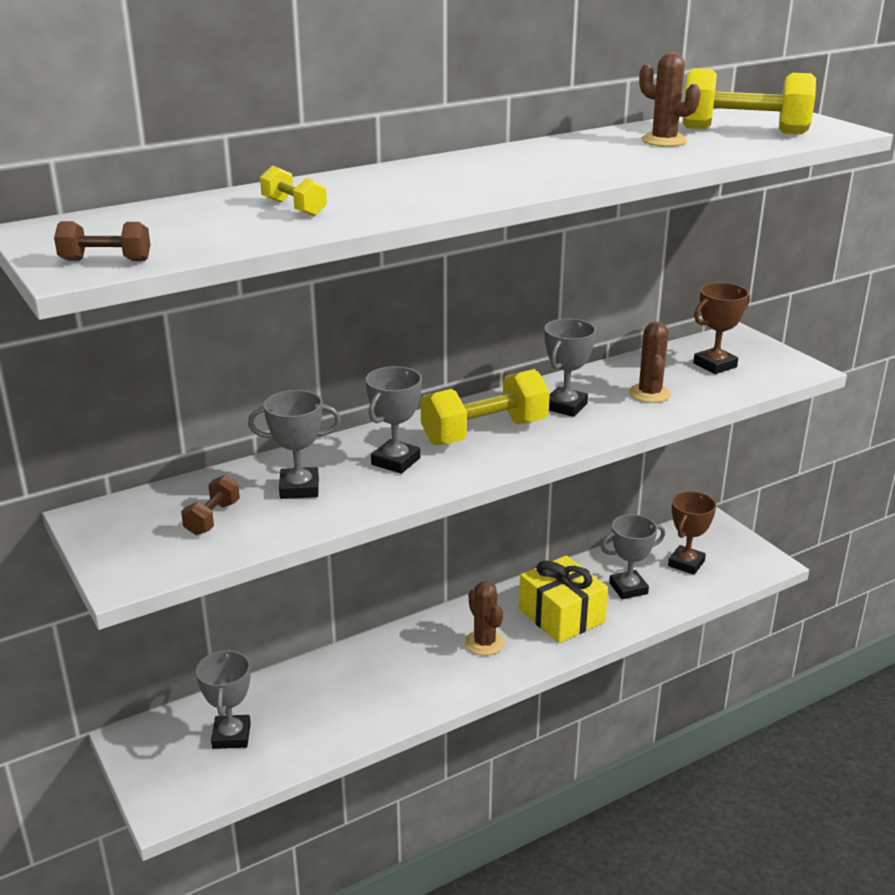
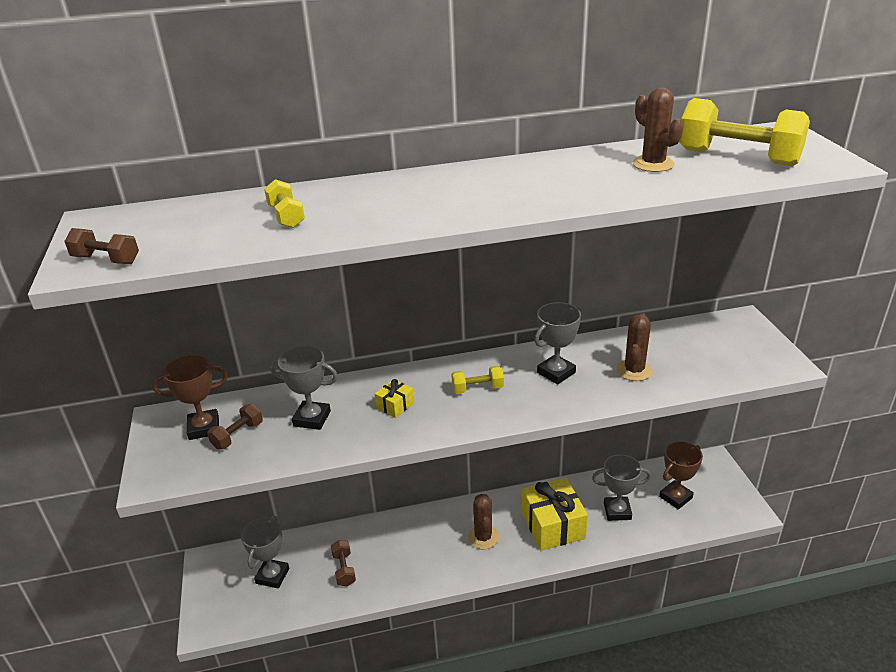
camera: 20 degrees right, 5 degrees up
(325, 710) = (344, 569): none -> brown dumbbell
(395, 461) = (395, 405): grey trophy -> yellow gift
(485, 432) = (477, 388): yellow dumbbell -> yellow dumbbell, size x0.50
(715, 365) = (707, 349): brown trophy -> brown trophy (204, 428)

